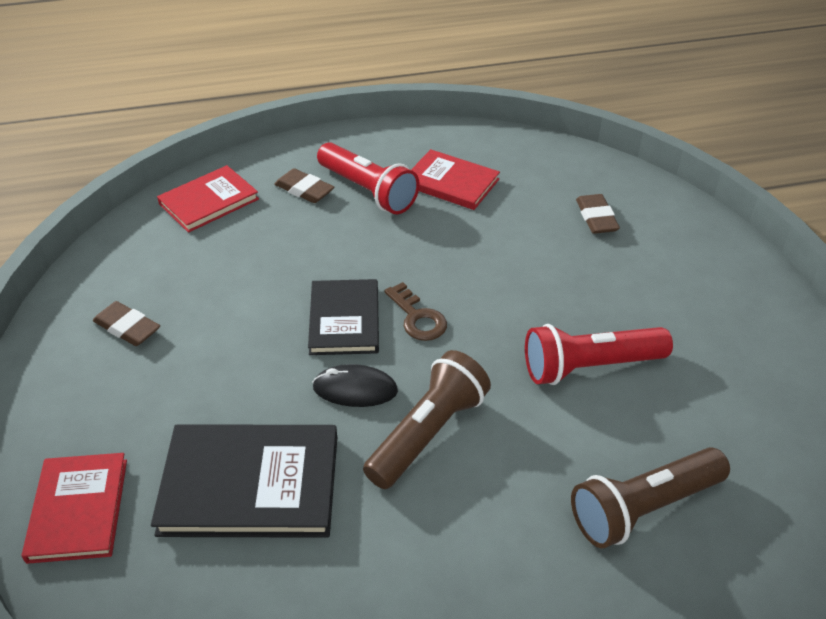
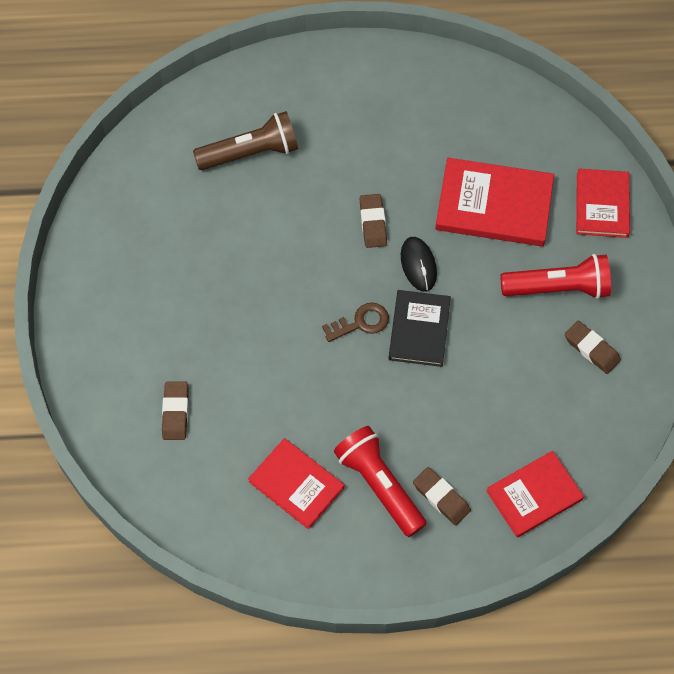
camera: 170 degrees left, 20 degrees up
(250, 484) = (494, 205): black book -> red book
(355, 389) = (418, 265): black mouse -> black mouse turned 60 degrees clockwise
(417, 318) = (361, 322): brown key -> brown key turned 90 degrees clockwise
(428, 433) = (373, 223): brown flashlight -> brown eraser
(589, 366) = (244, 258): red flashlight -> red flashlight (558, 288)

